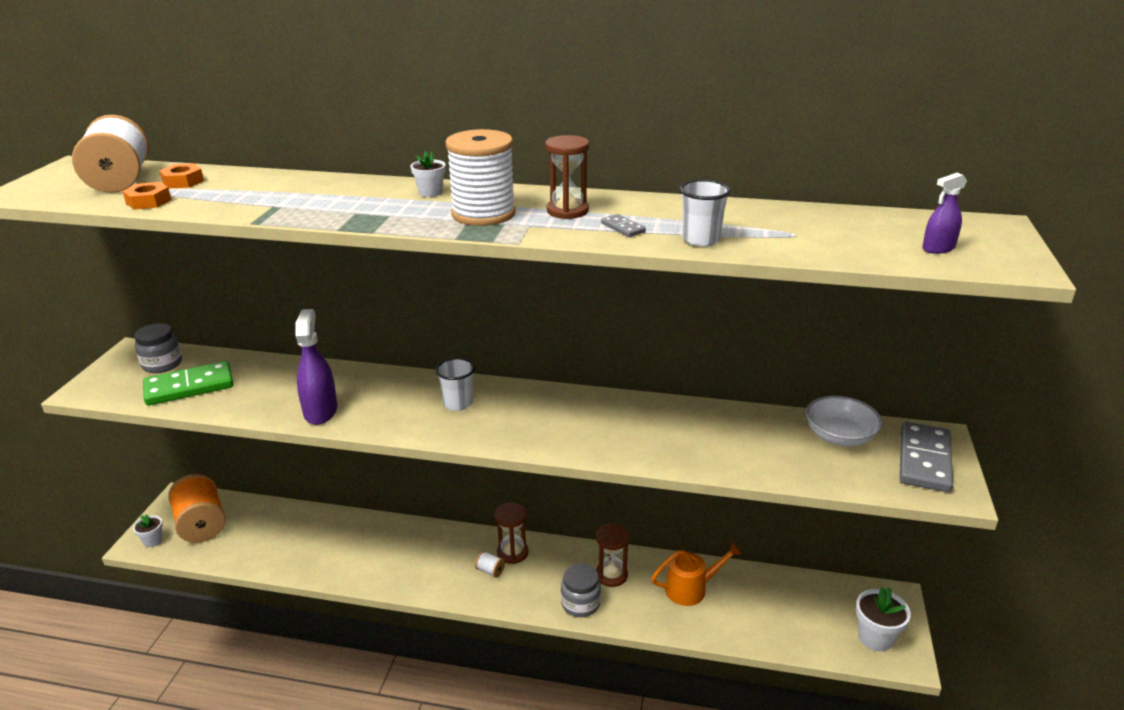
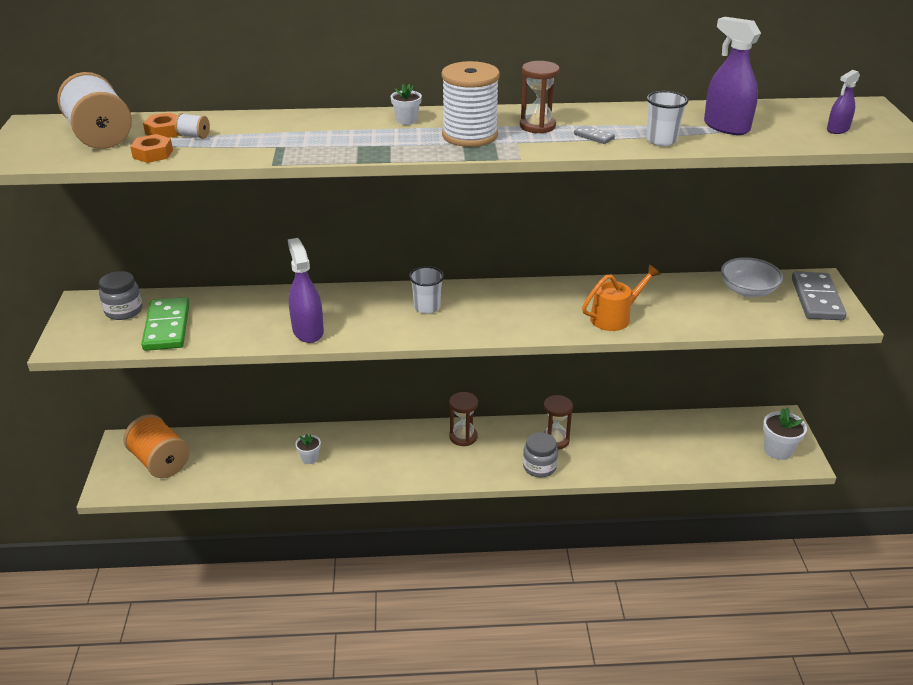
camera: 15 degrees left, 5 degrees up
(153, 541) = (120, 484): white flower pot -> white flower pot (310, 458)
(189, 387) = (167, 327): green domino -> green domino turned 60 degrees counterclockwise
(490, 571) = (451, 455): white spool -> white spool (194, 136)
(691, 589) = (624, 439): orange watering can -> orange watering can (615, 317)
(793, 232) = (726, 127): none -> purple spray bottle

